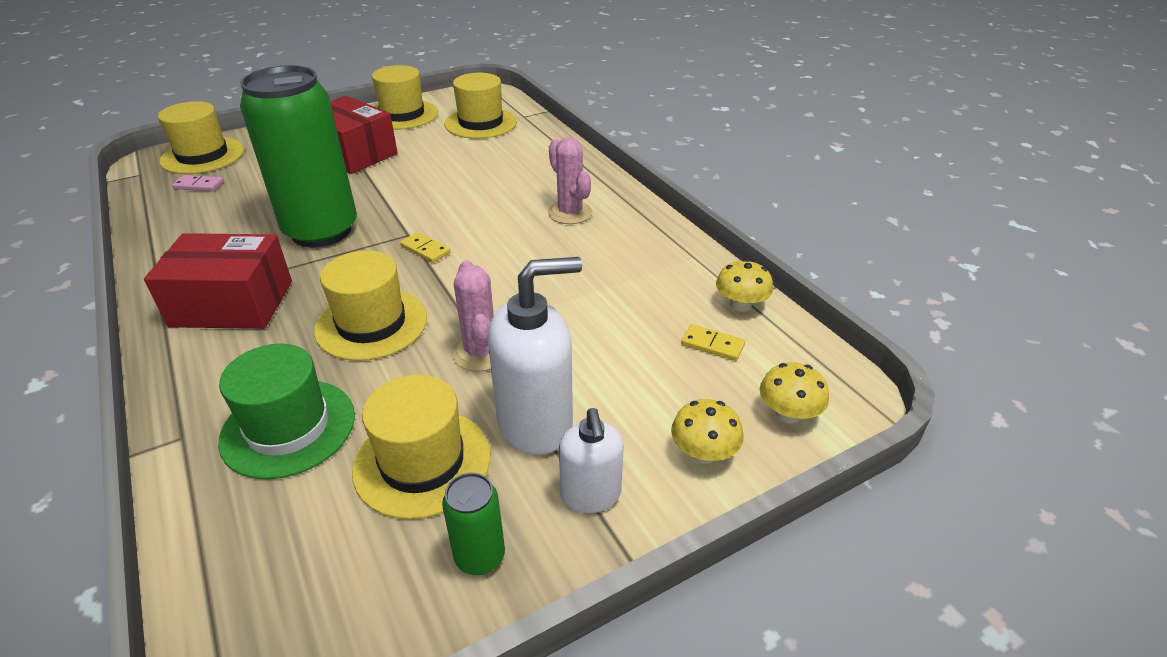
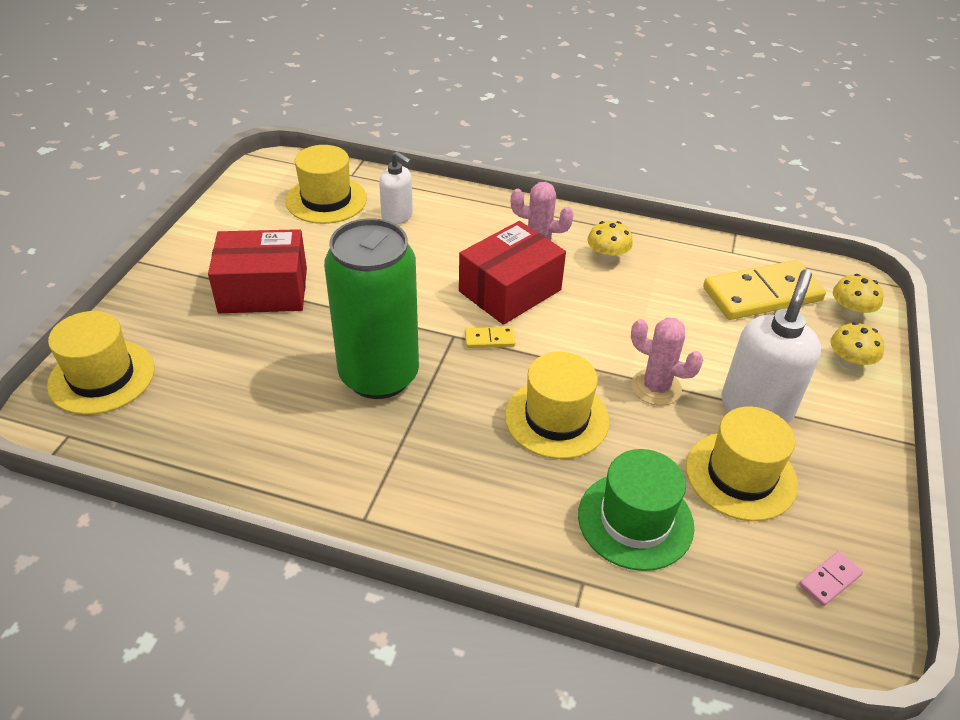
camera: 45 degrees left, 5 degrees up
(199, 185) = (167, 406): pink domino -> pink domino (829, 580)
(232, 304) = (427, 477): red box -> red box (510, 291)
(402, 115) = (234, 226): yellow hat -> none
(480, 557) = (847, 496): green can -> none
(590, 495) = (840, 424): white soap dispenser -> white soap dispenser (397, 216)
(712, 344) = (762, 294): yellow domino -> yellow domino, size x2.38
(740, 305) = (737, 258): yellow mushroom -> yellow mushroom (607, 256)

